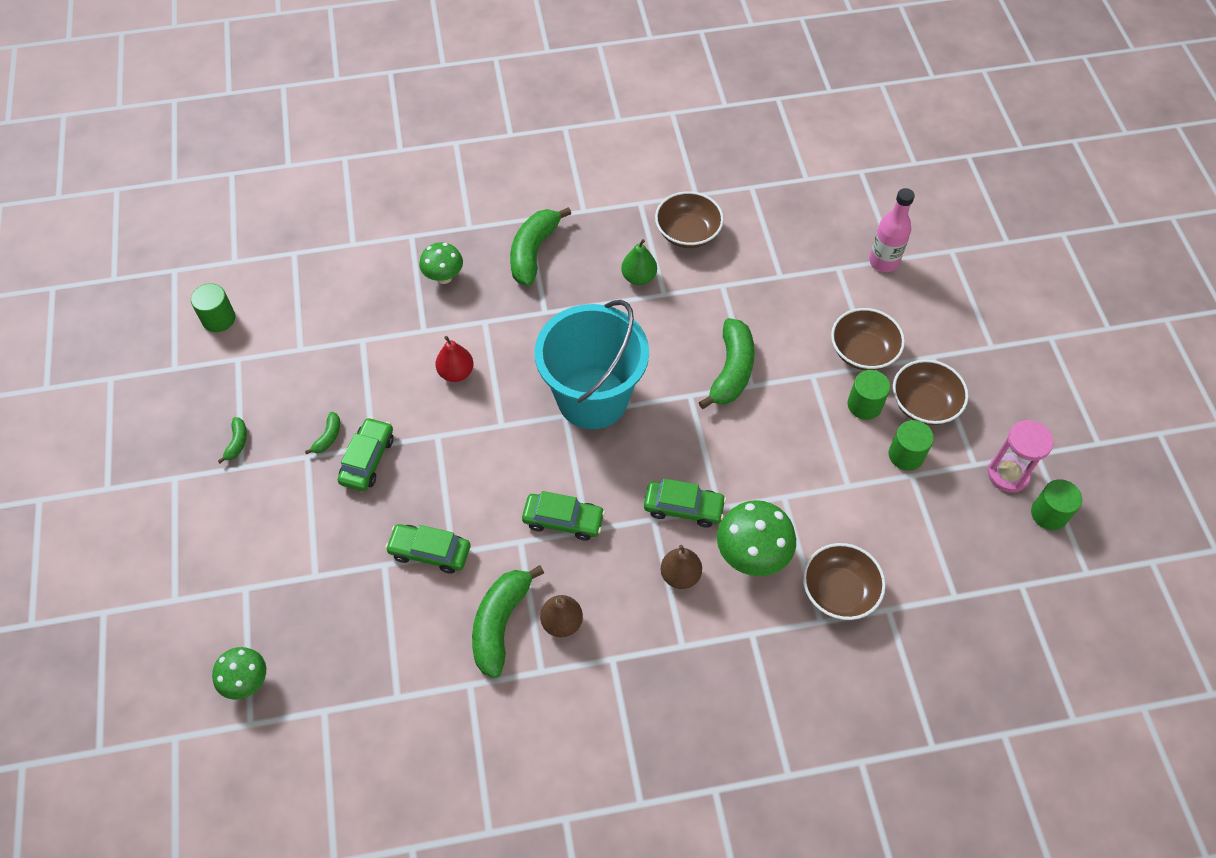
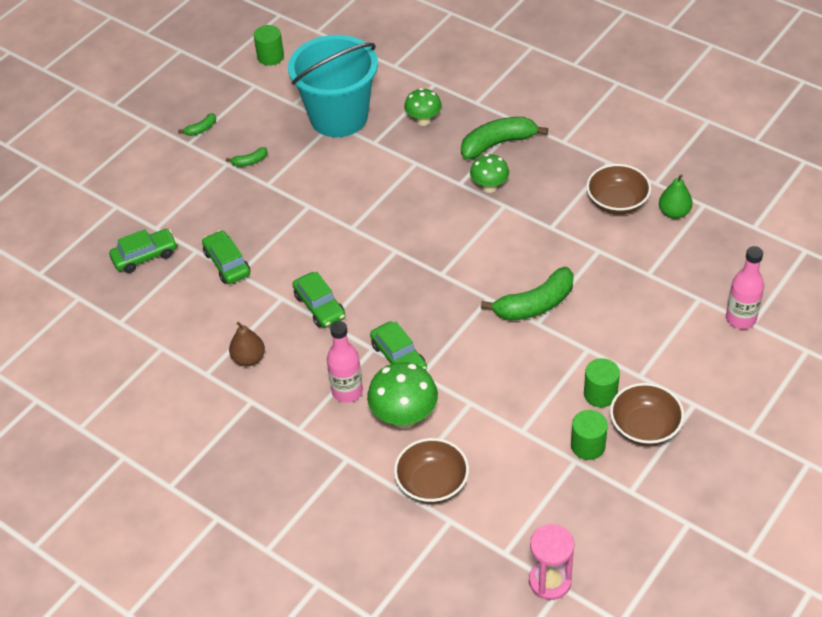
camera: 50 degrees right, 10 degrees down
(247, 682) = (62, 252): green mushroom -> green mushroom (489, 187)
(368, 459) = (255, 189): green car -> green car (145, 256)
(456, 372) = (362, 179): red pear -> none
(500, 623) = (216, 331): green banana -> none
(592, 398) = (425, 253): turquoise bucket -> turquoise bucket (339, 117)
(638, 277) = (547, 205): green pear -> green pear (674, 213)
(680, 575) = (347, 391): brown pear -> pink bottle
(863, 352) = (644, 362): brown bowl -> none
(1008, 474) = (647, 517): pink hourglass -> pink hourglass (550, 581)
(1049, 514) = (643, 565): green cylinder -> none

